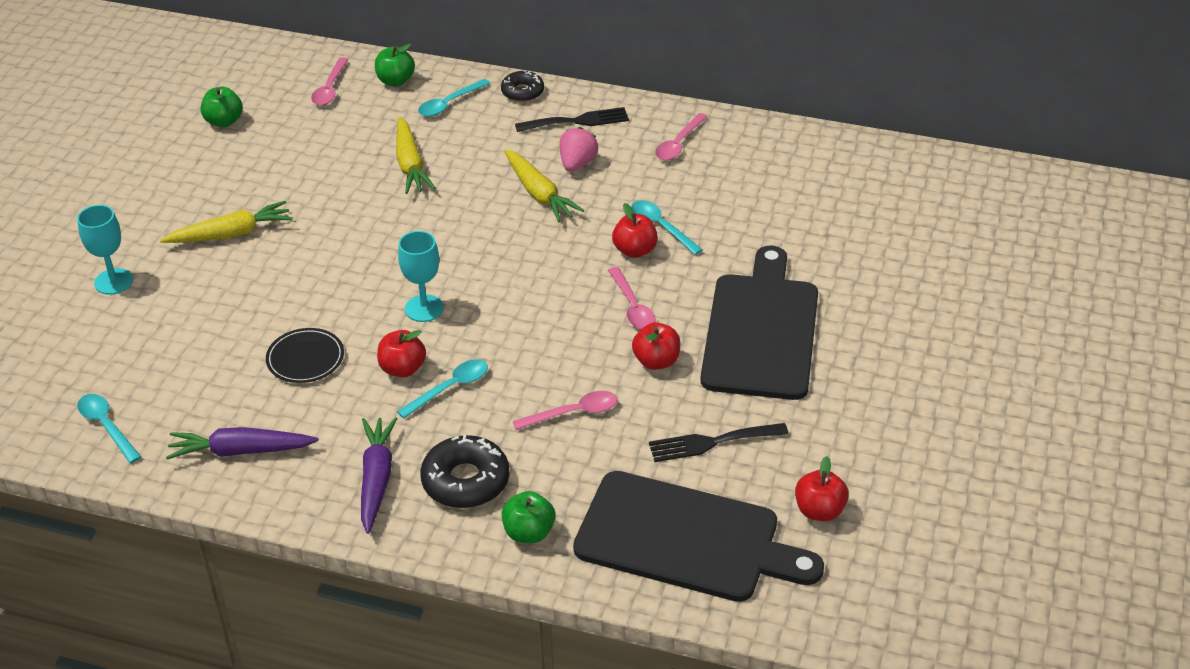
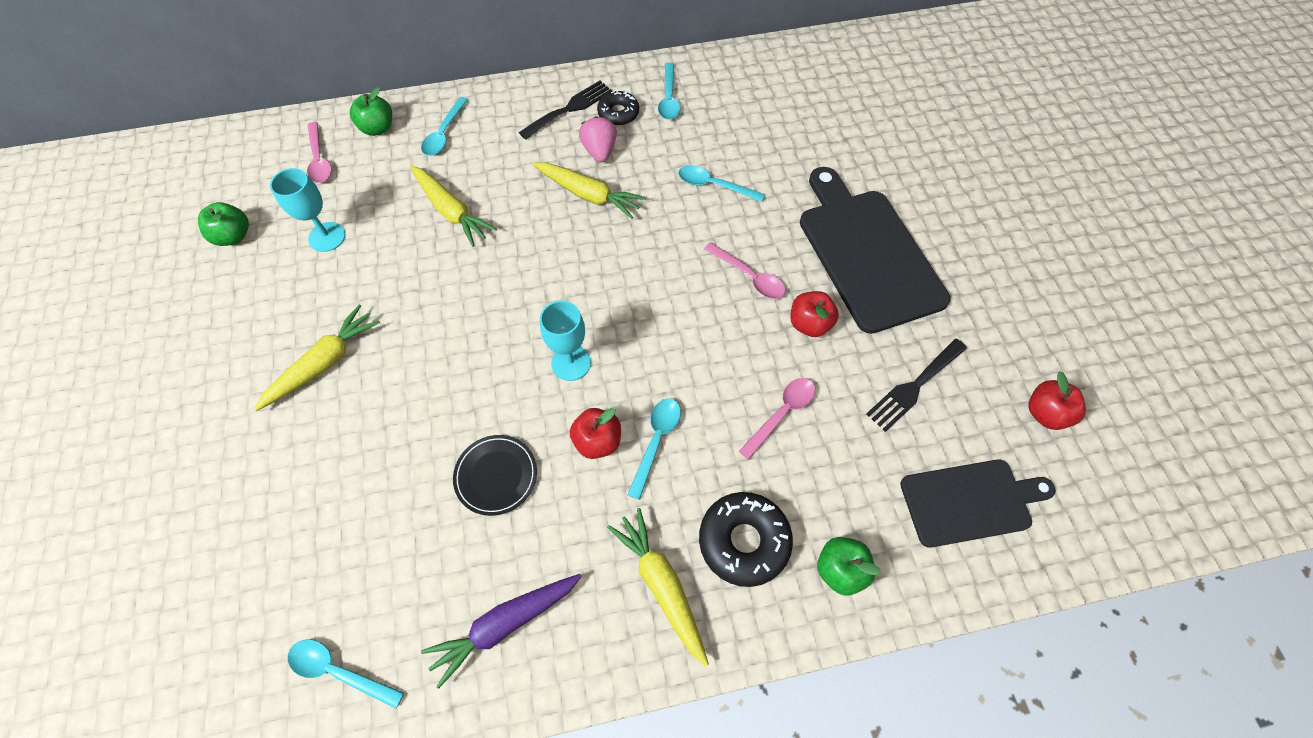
camera: 30 degrees left, 20 degrees up
(113, 281) = (231, 478): turquoise goblet -> turquoise goblet (327, 237)
(376, 479) = (661, 585): purple carrot -> yellow carrot
(522, 92) = (502, 97): black donut -> black donut (618, 113)
(635, 250) = (710, 218): red apple -> none
(678, 144) = (669, 98): pink spoon -> turquoise spoon
(685, 539) = (970, 501): black cutting board -> black cutting board, size x0.63

